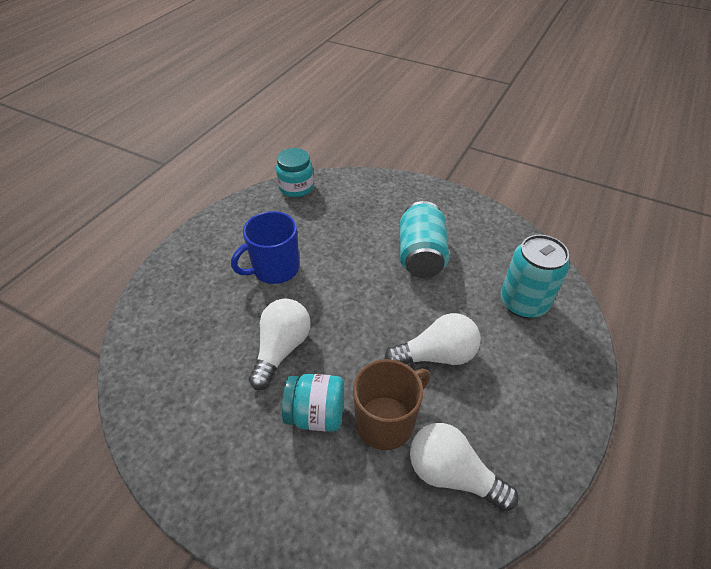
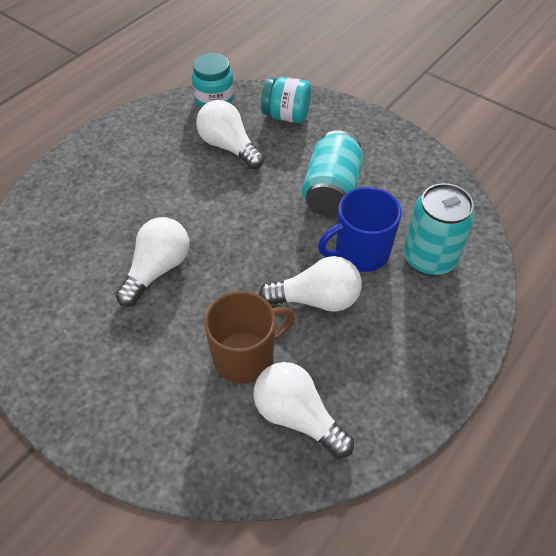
camera: 10 degrees right, 5 degrees up
(274, 269) = (170, 186): blue mug -> blue mug (360, 252)
(316, 414) = (176, 338): turquoise jar -> turquoise jar (286, 116)
(319, 227) = (228, 146): none -> white light bulb

